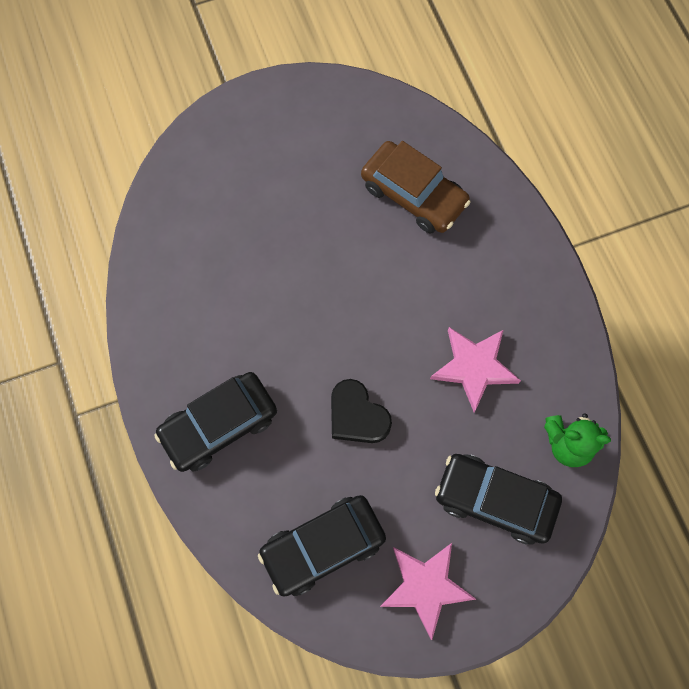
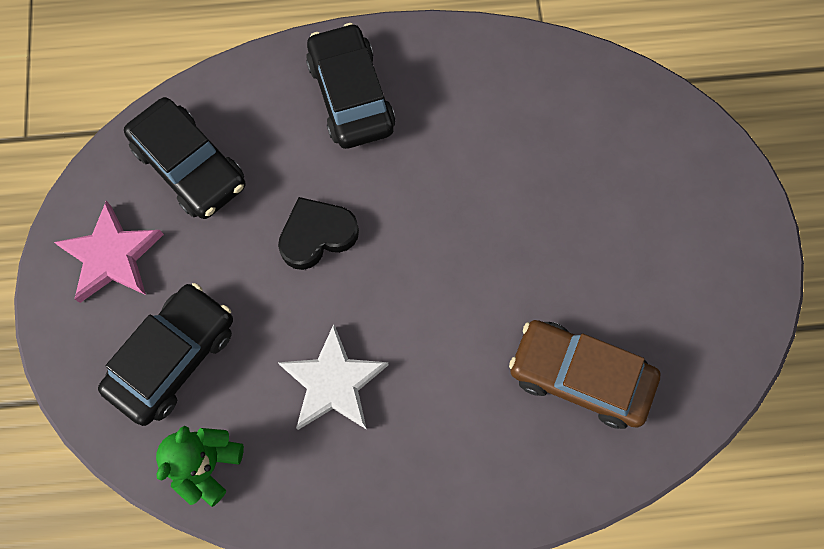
camera: 105 degrees right, 0 degrees up
(323, 547) = (190, 166): black car -> black car turned 150 degrees clockwise
(413, 194) = (579, 377): brown car -> brown car turned 60 degrees clockwise
(474, 367) = (333, 382): pink star -> white star

